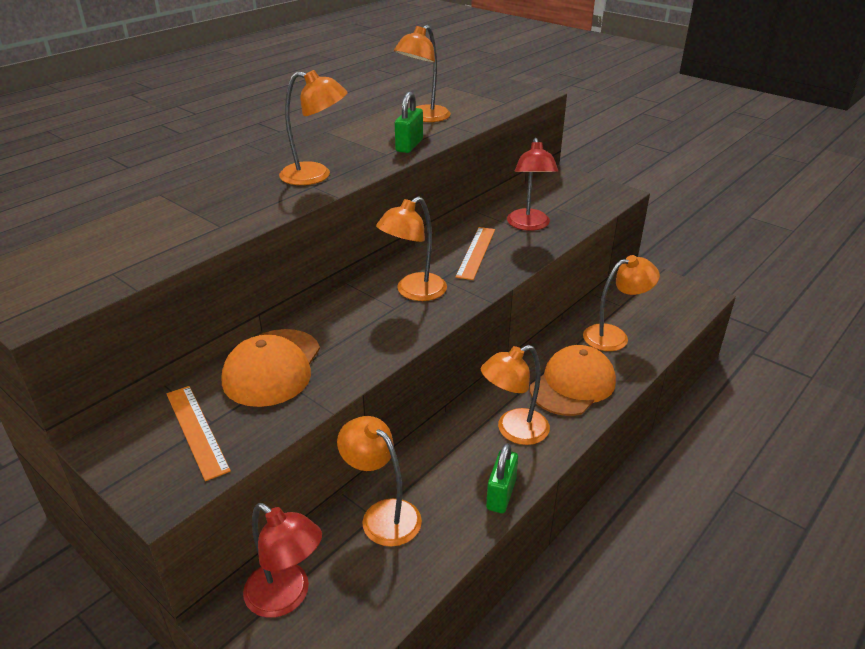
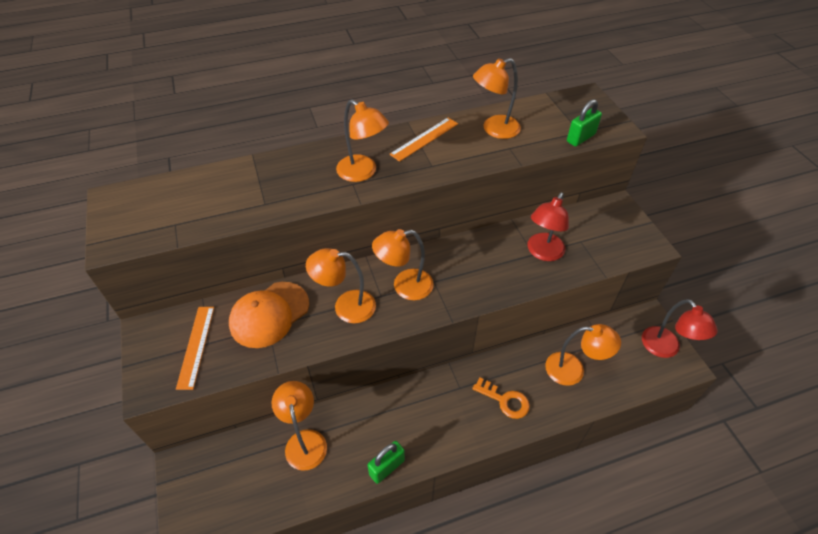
camera: 30 degrees right, 15 degrees up
(286, 597) = (216, 468): red lamp -> red lamp (665, 349)
(409, 145) = (456, 161): green padlock -> green padlock (580, 138)
(476, 252) = (478, 265): orange ruler -> orange ruler (424, 139)
(513, 431) = (432, 419): orange lamp -> orange lamp (346, 306)
(572, 385) = (505, 400): orange cap -> orange key

